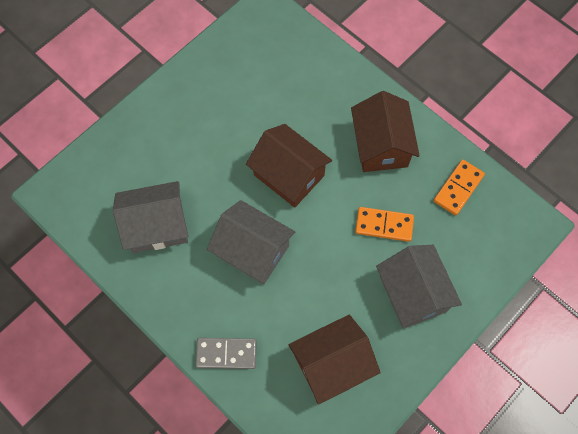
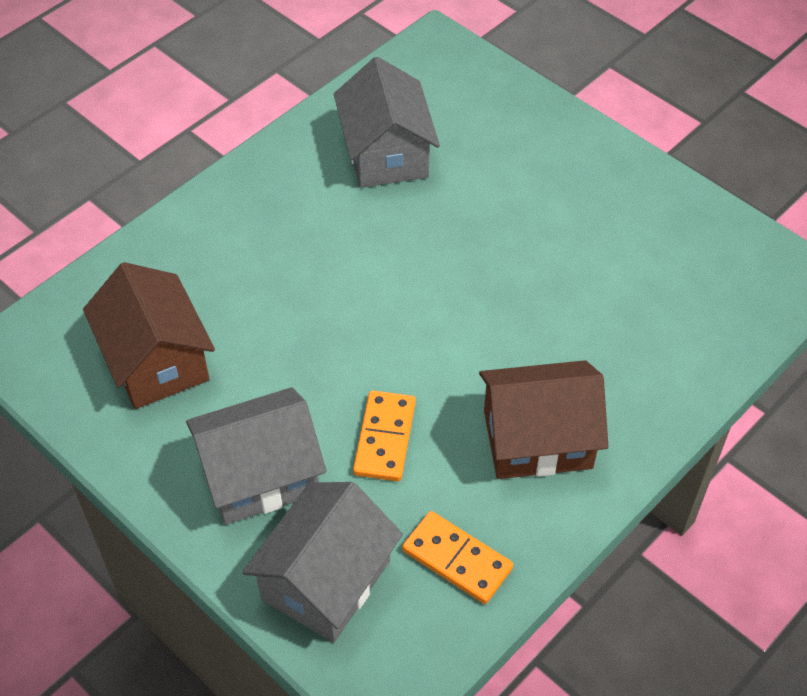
camera: 90 degrees right, 15 degrees down
(226, 353) = (188, 235): grey domino -> none
(252, 251) = (344, 263): grey house -> grey house (326, 580)
(289, 175) = (474, 307): brown house -> none

